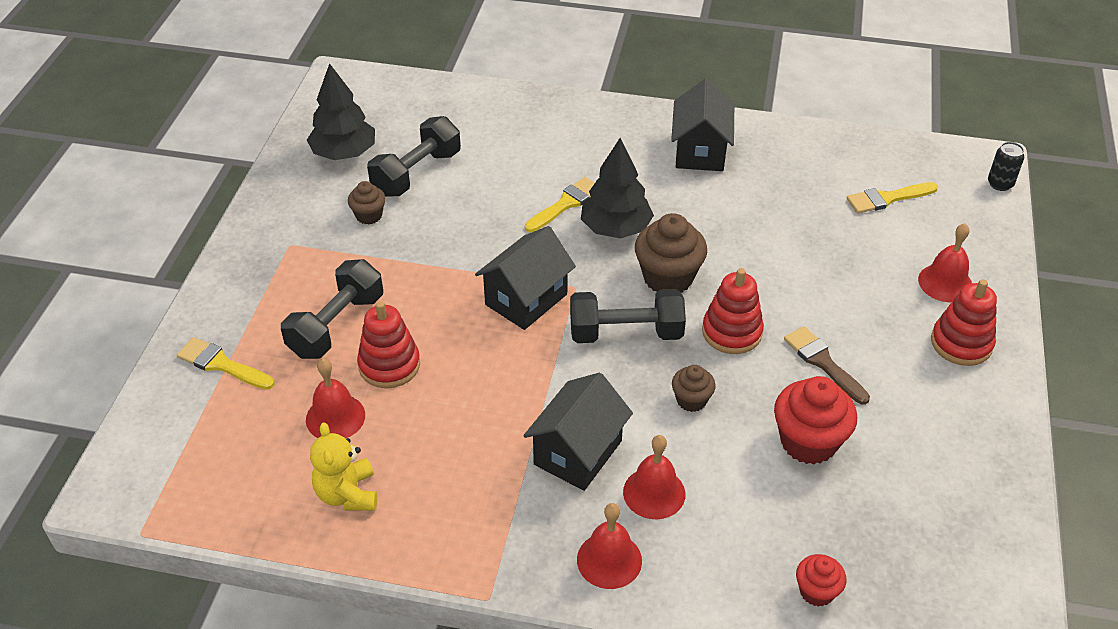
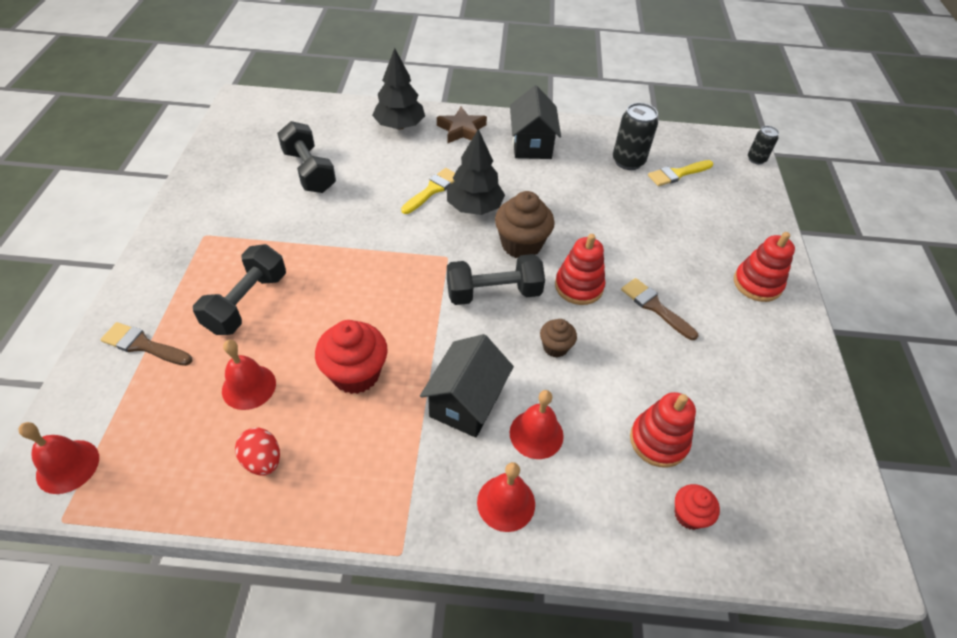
camera: 10 degrees left, 5 degrees up
(221, 364) = (143, 345): yellow brush -> brown brush
(344, 153) = (248, 158): black tree -> black tree (399, 126)
(347, 494) = (263, 460): yellow teddy bear -> red egg
(369, 215) = (271, 207): brown cupcake -> none
(389, 365) = (295, 335): red stacking toy -> red stacking toy (658, 441)
(417, 173) = (309, 171): black dumbbell -> black dumbbell turned 60 degrees counterclockwise
(526, 299) = (408, 269): black house -> none
(612, 128) = (462, 130): none -> brown star
(808, 442) = (656, 376): red cupcake -> red cupcake (356, 374)
(824, 179) = (628, 161): none -> black can
(945, 283) = (734, 236): red bell -> red bell (67, 466)

